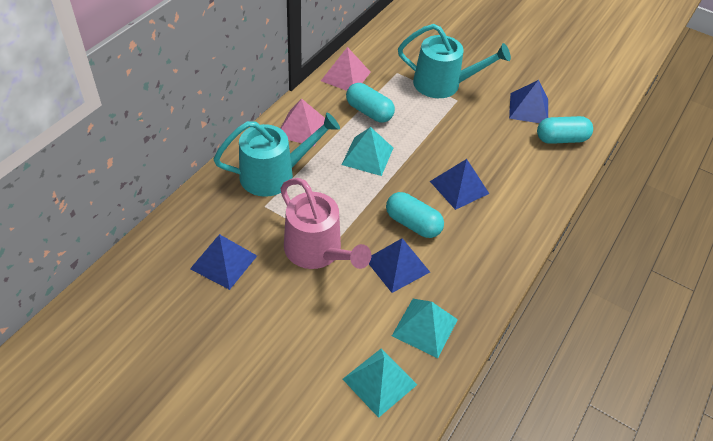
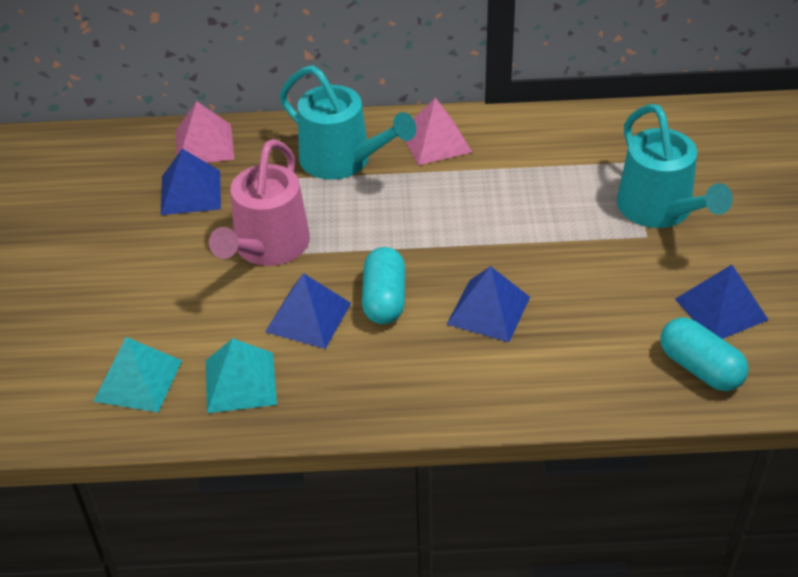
camera: 60 degrees right, 5 degrees down
(345, 76) = (563, 127): pink pyramid -> pink pyramid (204, 144)
(367, 156) = (451, 211): turquoise pyramid -> none
(369, 112) = (526, 176): turquoise capsule -> none

